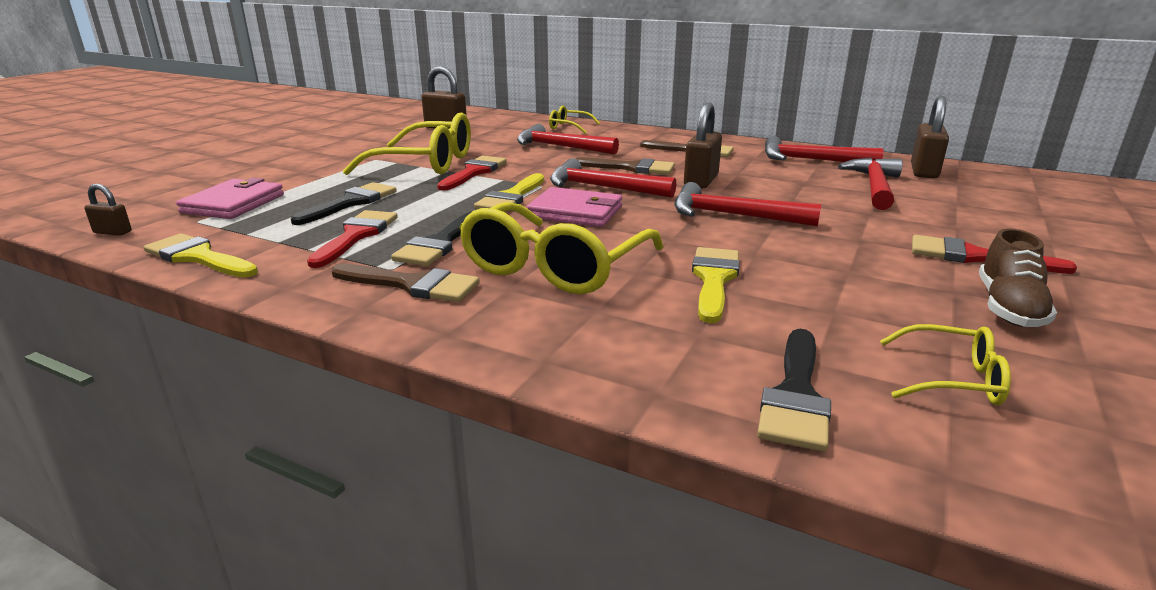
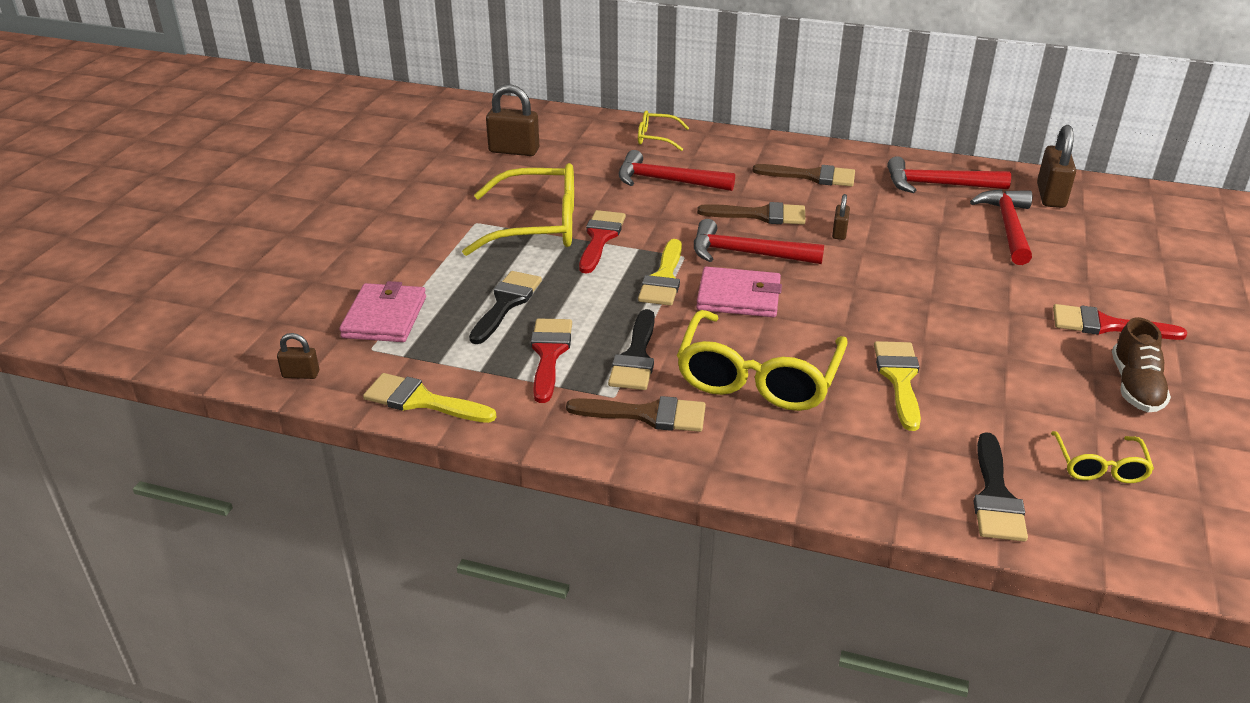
camera: 10 degrees left, 10 degrees up
(701, 181) = (839, 232): brown padlock -> brown padlock, size x0.53
(733, 215) = (888, 287): red hammer -> none
(952, 379) = (1099, 467): yellow glasses -> yellow glasses turned 90 degrees clockwise

